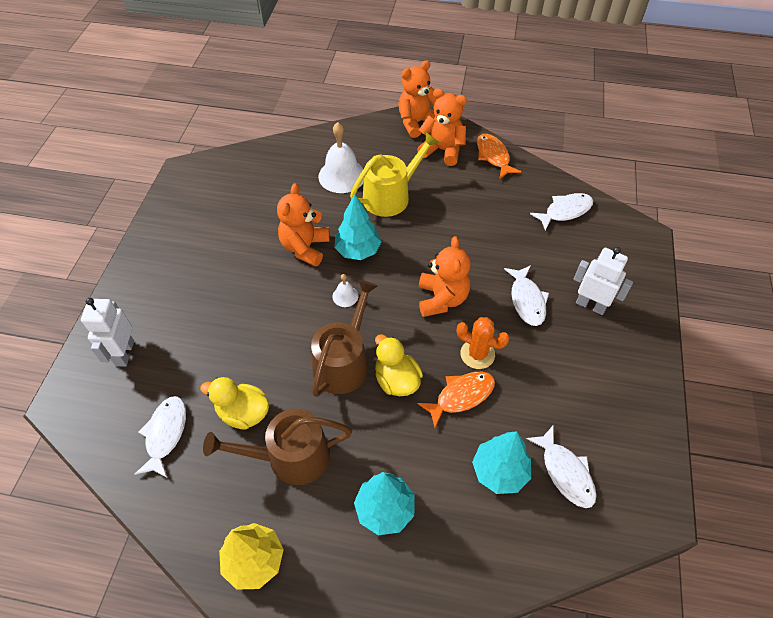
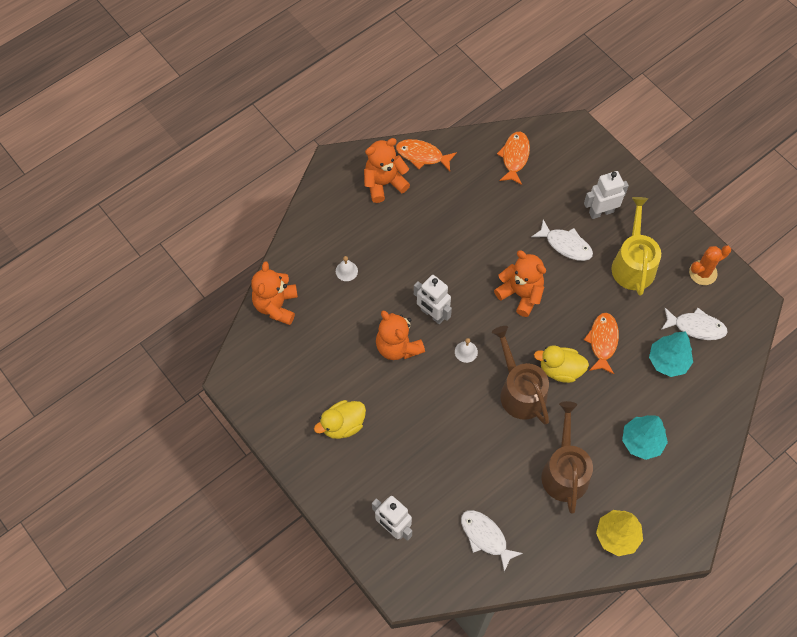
camera: 50 degrees left, 10 degrees up
(243, 413) = (508, 479): yellow duck -> yellow duck (343, 425)
(290, 457) = (564, 471): brown watering can -> brown watering can turned 150 degrees clockwise
(342, 176) = (346, 271): white bell -> white bell, size x0.48
(358, 251) = (432, 314): turquoise tree -> white robot
(391, 196) = (399, 253): yellow watering can -> yellow watering can (633, 264)
(417, 123) = (337, 176): orange teddy bear -> orange teddy bear (276, 305)
(477, 354) = (581, 308): orange cactus -> orange cactus (703, 273)
(565, 211) = (514, 157): white fish -> orange fish

